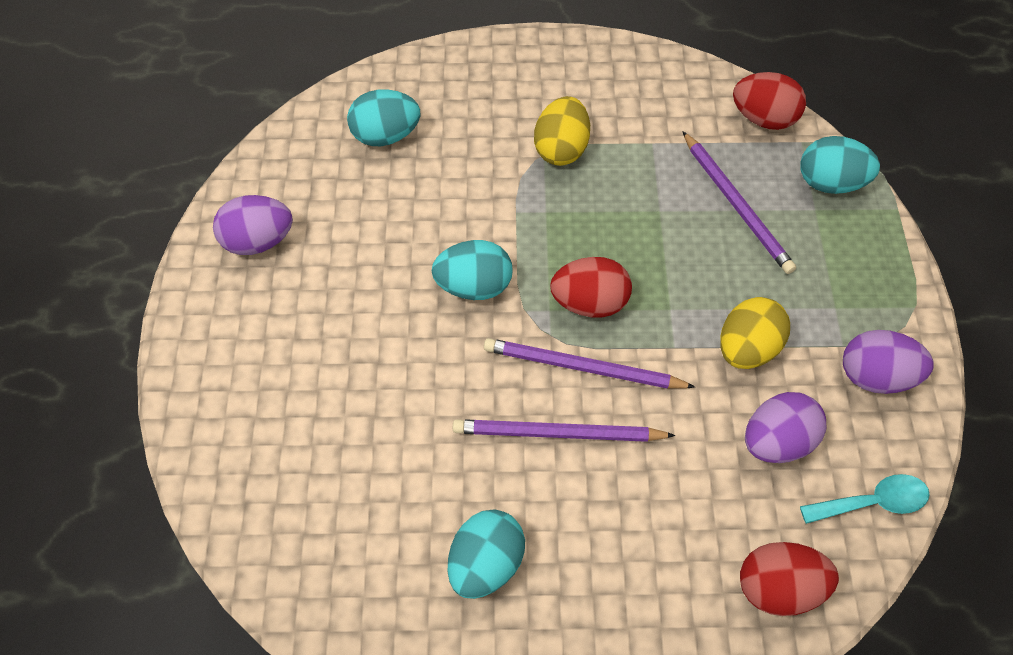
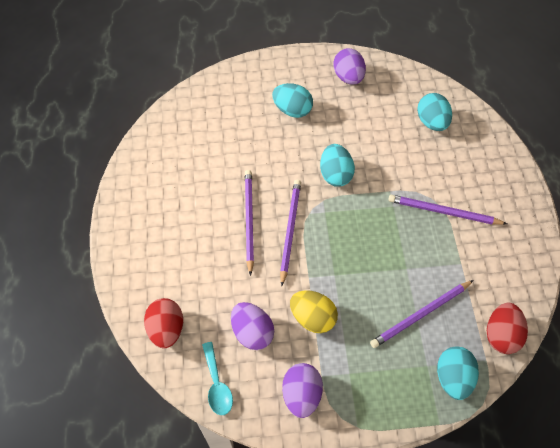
camera: 85 degrees right, 0 degrees up
(486, 563) = (178, 193): turquoise egg -> turquoise egg (292, 110)
(561, 149) = (443, 212): yellow egg -> purple pencil
(589, 302) = (333, 232): red egg -> none

